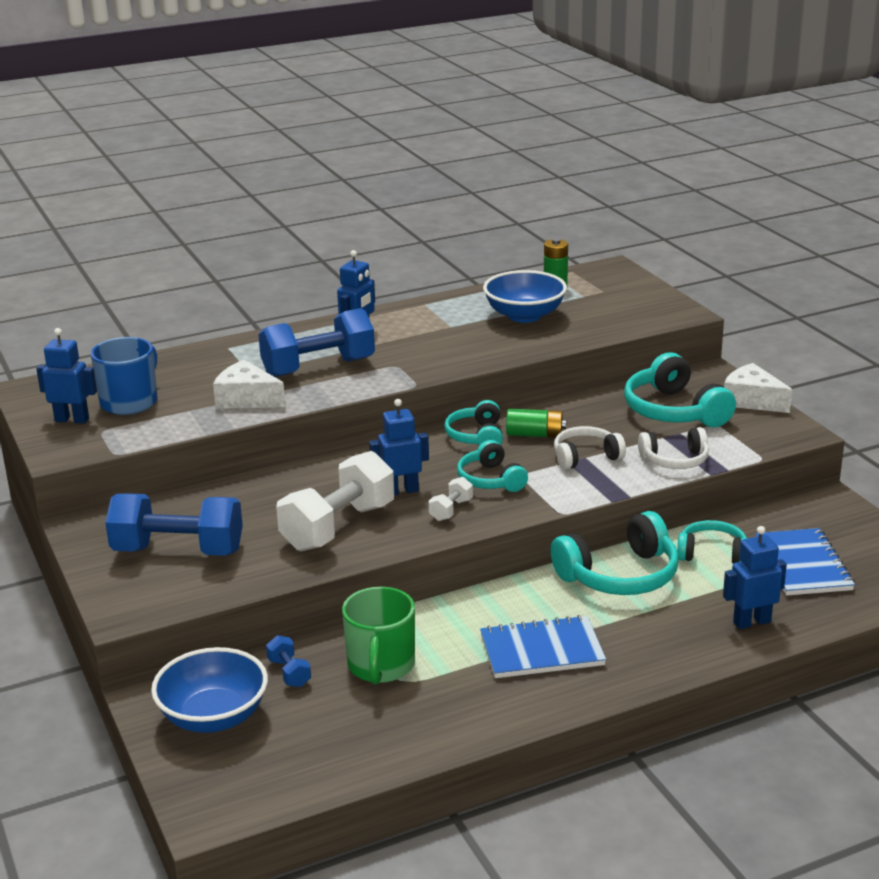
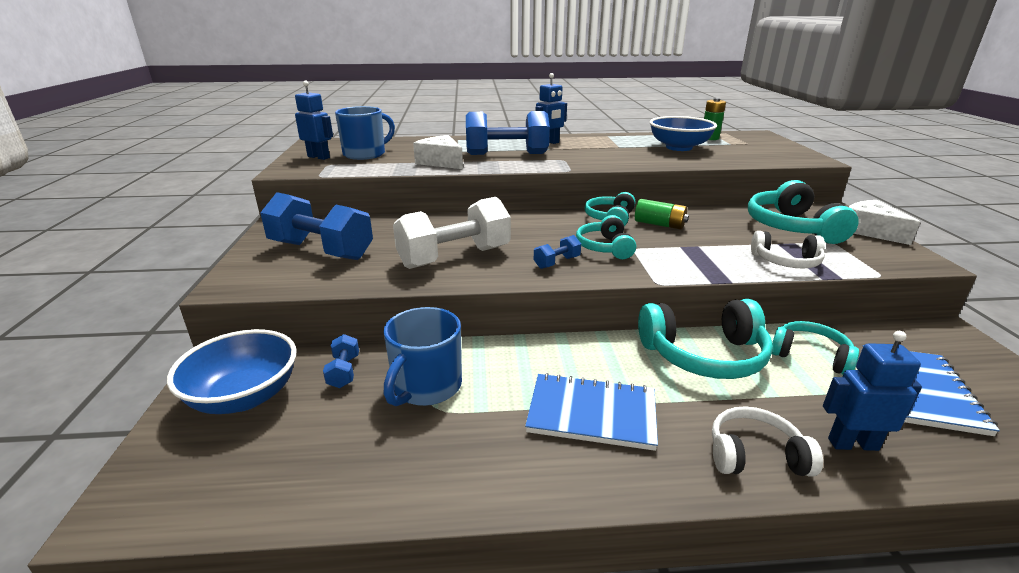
camera: 20 degrees right, 0 degrees up
(380, 666) = (426, 387): green mug -> blue mug
(401, 491) = (525, 242): blue robot -> none
(451, 510) = (557, 262): white dumbbell -> blue dumbbell
(586, 457) = (698, 245): white headphones -> white headphones (755, 455)

